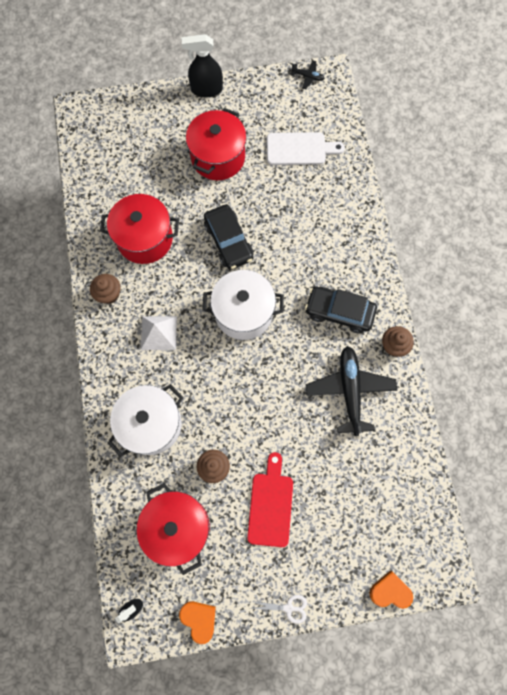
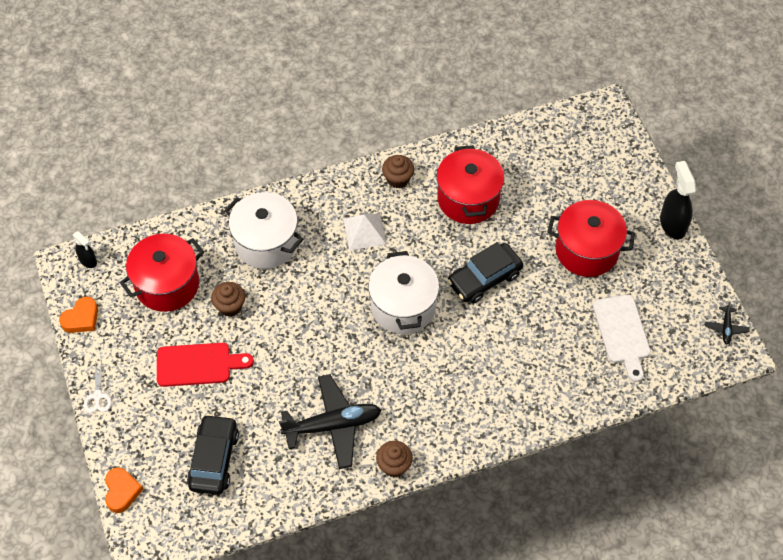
camera: 80 degrees right, 15 degrees down
(339, 312) = (423, 403): black car -> black car (214, 459)

